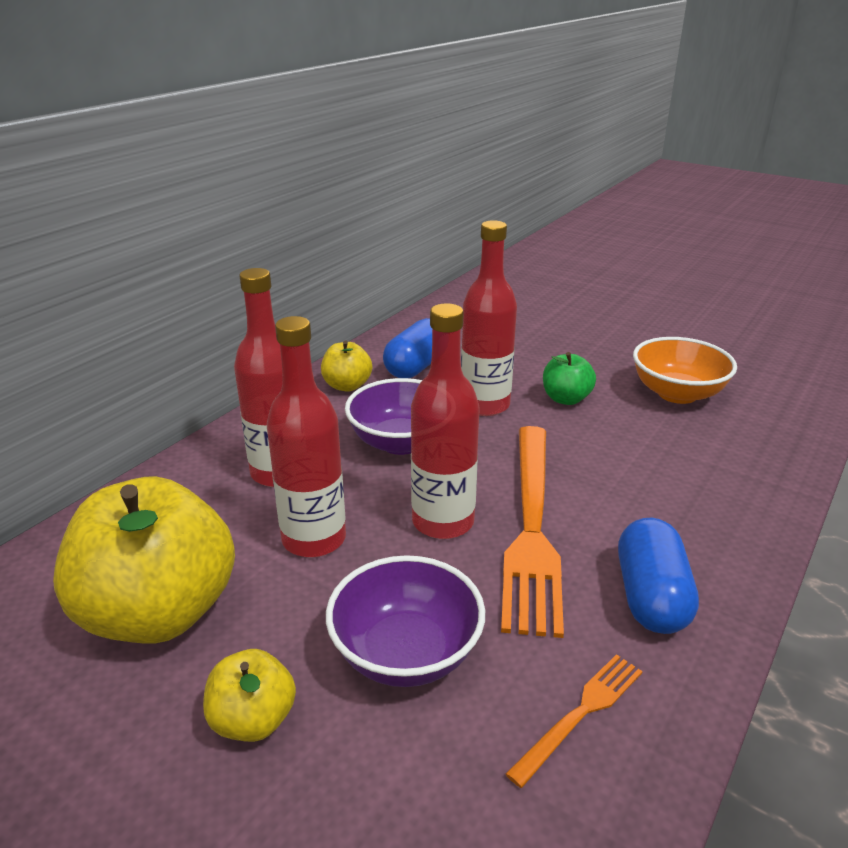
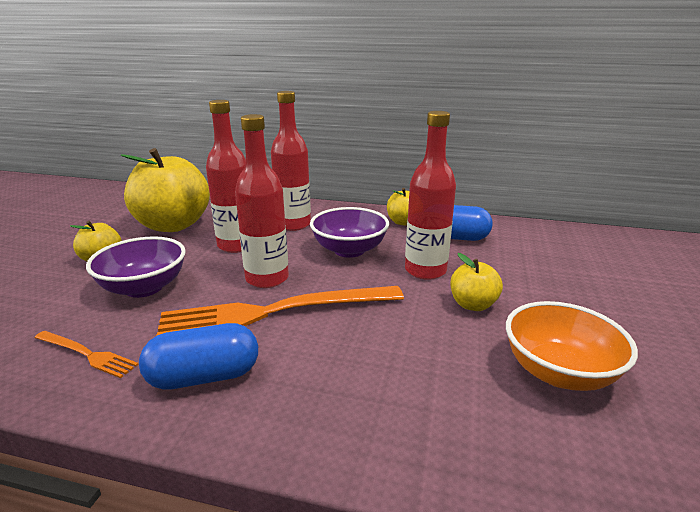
camera: 70 degrees right, 5 degrees down
(566, 399) = (473, 305): green apple -> yellow apple

